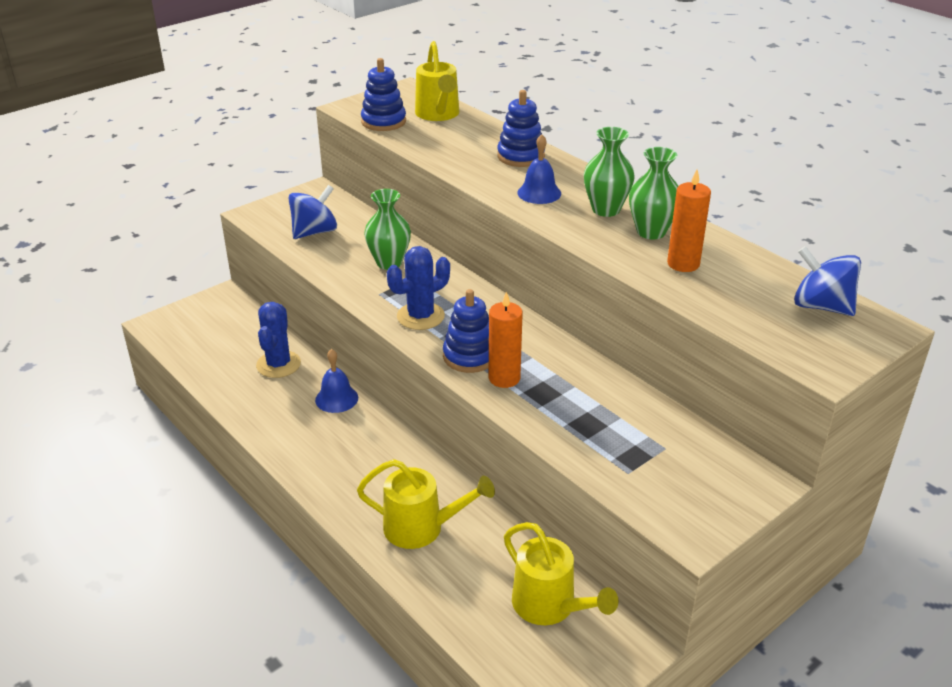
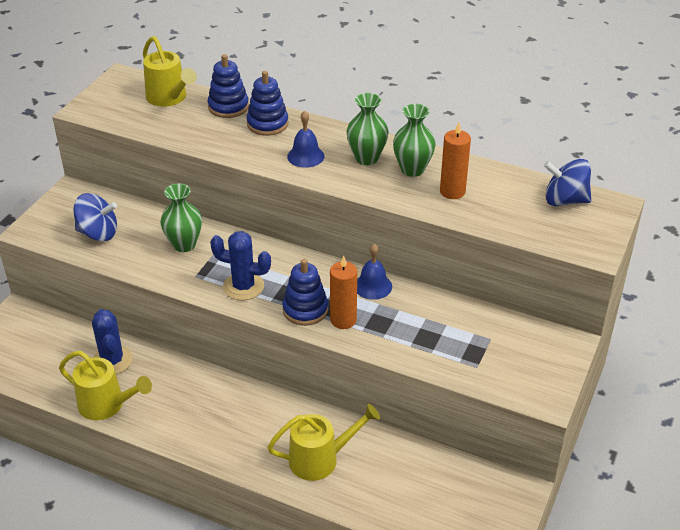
camera: 25 degrees left, 5 degrees up
(314, 232) = (98, 233): blue spinning top -> blue spinning top turned 75 degrees clockwise
(336, 398) = (183, 375): blue bell -> blue bell (373, 286)
(383, 122) = (126, 117): blue stacking toy -> blue stacking toy (228, 107)
(420, 316) = (243, 286): blue cactus -> blue cactus turned 75 degrees clockwise
(550, 606) = (448, 484): yellow watering can -> yellow watering can (107, 405)

